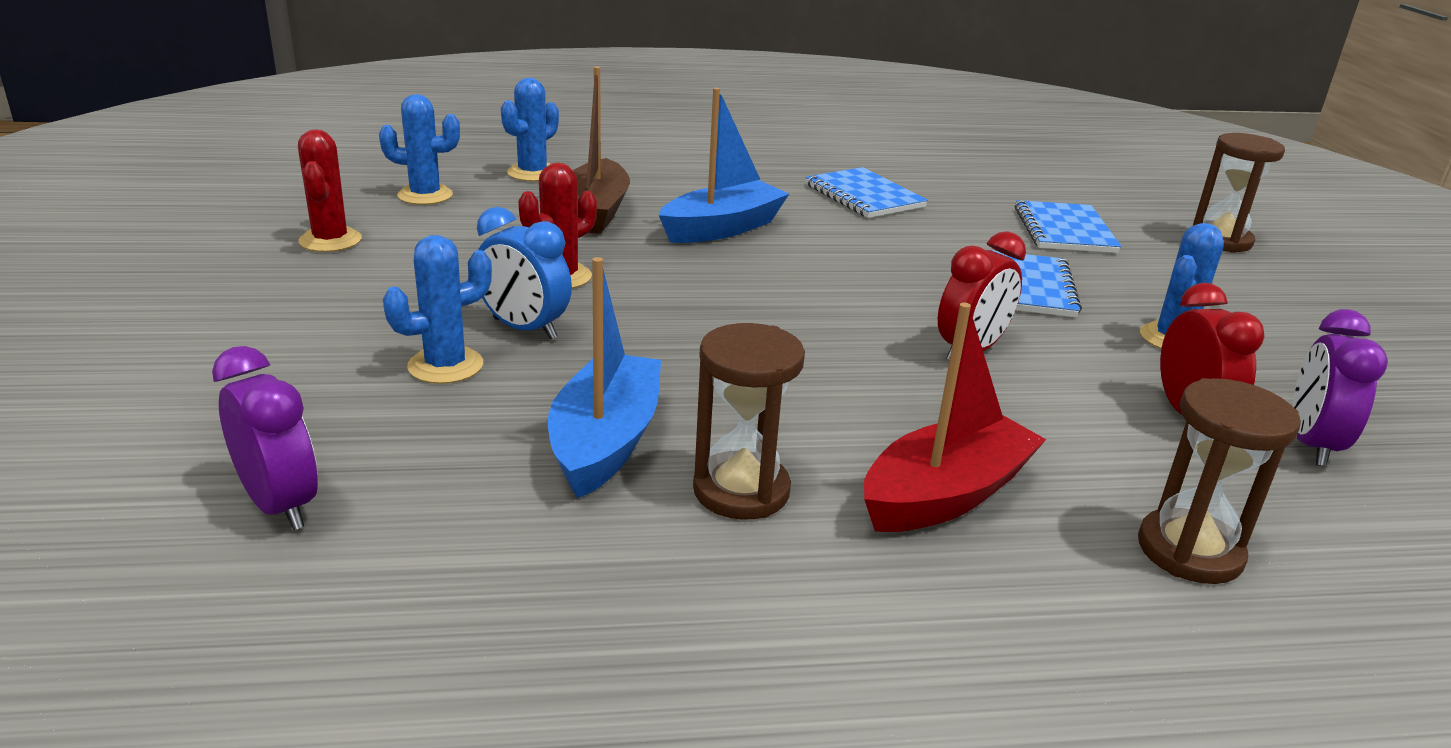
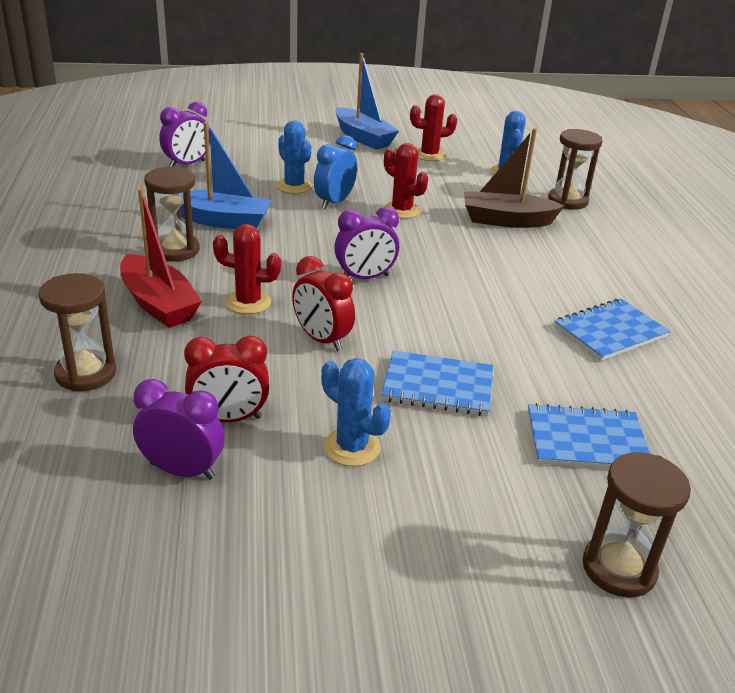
camera: 90 degrees right, 5 degrees up
(532, 173) = (567, 201): blue cactus -> brown hourglass
(722, 228) = (501, 263): blue boat -> blue boat (363, 138)
(790, 315) = (365, 278): none -> purple clock
(900, 407) = (248, 302): none -> red cactus

